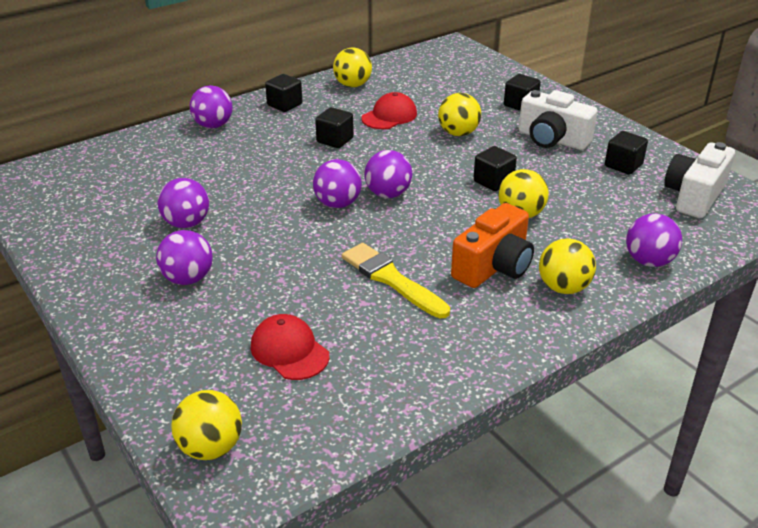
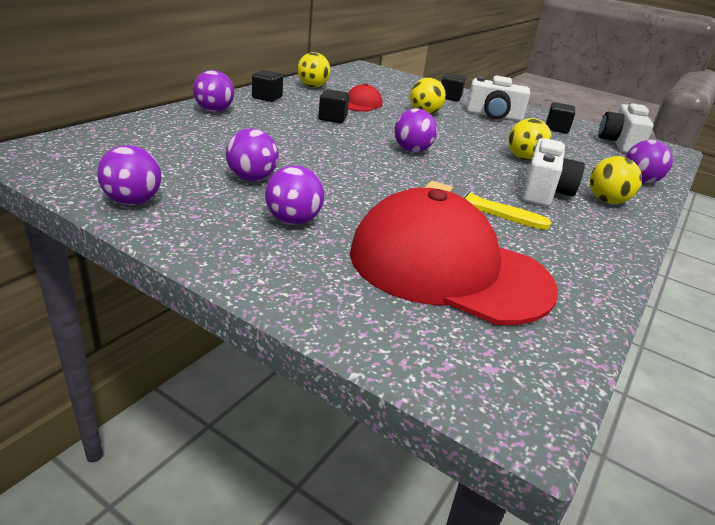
camera: 25 degrees left, 5 degrees down
(210, 447) = (459, 367): yellow ball -> none
(289, 351) = (448, 268): red cap -> red cap, size x2.25
(338, 204) = (378, 158): purple ball -> purple ball (133, 201)
(493, 181) = (482, 140): black cube -> none
(494, 266) = (543, 192): orange camera -> white camera

